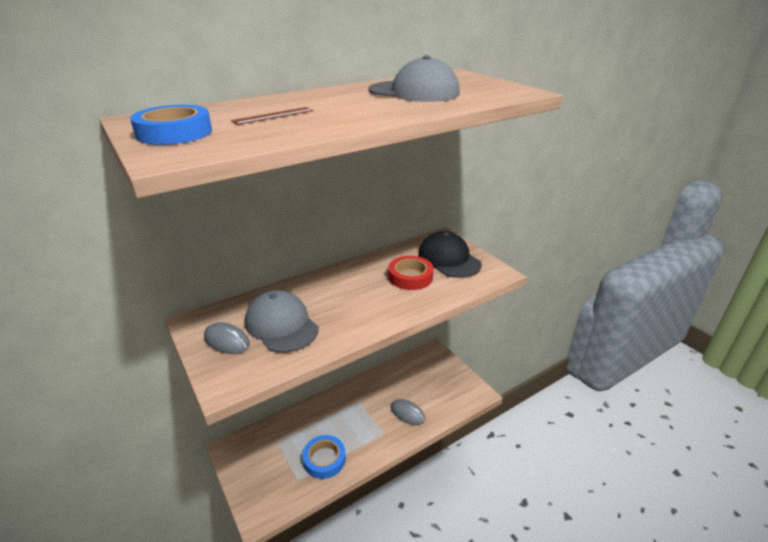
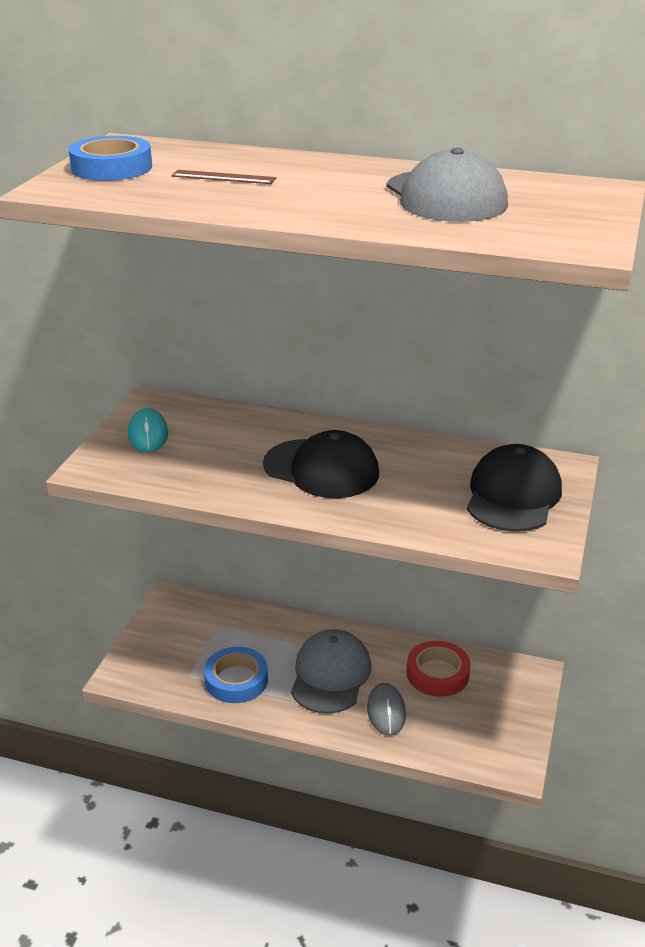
camera: 50 degrees right, 0 degrees up
(227, 341) = (148, 434): grey mouse -> turquoise mouse
(281, 325) = (211, 450): grey cap -> grey cap (330, 675)
(355, 298) = (321, 469): none -> black cap
(410, 277) = (423, 485): red tape -> red tape (437, 674)

